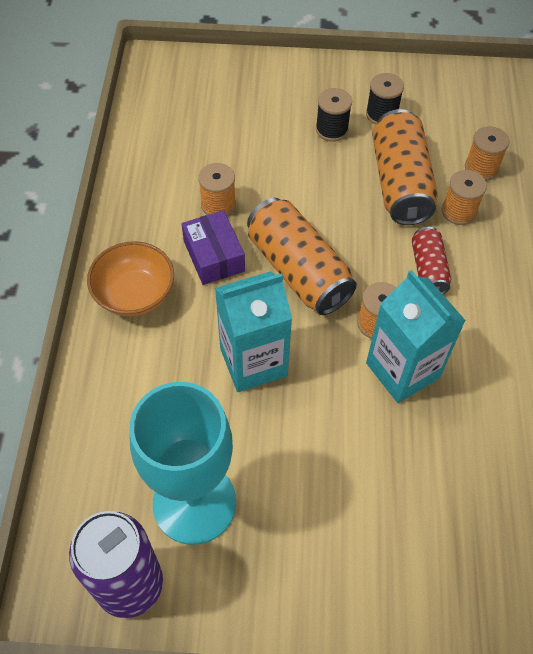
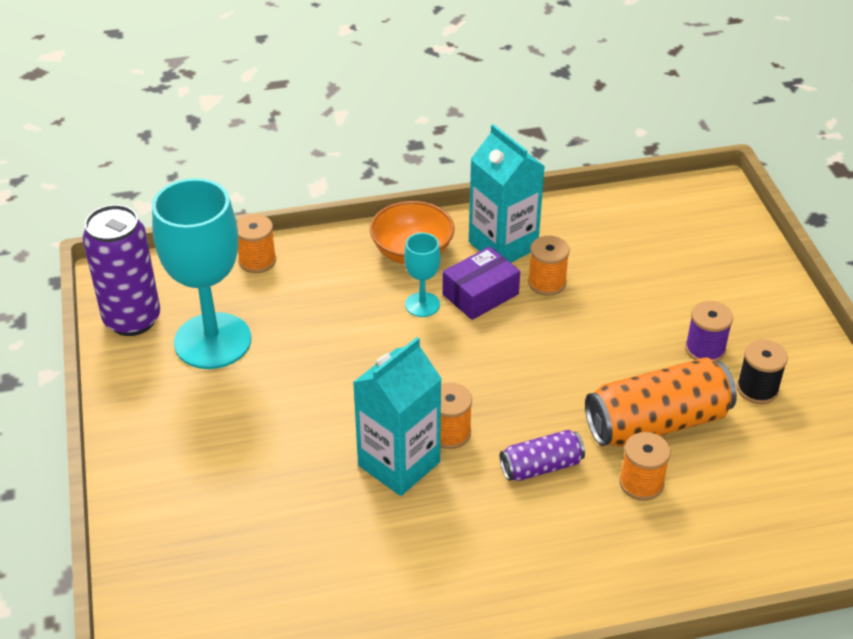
camera: 75 degrees right, 15 degrees down
(210, 304) = (422, 304): none -> turquoise goblet
(253, 362) = (368, 348): turquoise carton -> turquoise carton (503, 245)
(298, 270) = (491, 359): orange can -> none
(331, 129) = (705, 349): black spool -> purple spool
(428, 269) = (541, 467): red can -> purple can
(481, 168) = (724, 497): orange spool -> orange spool (257, 261)

